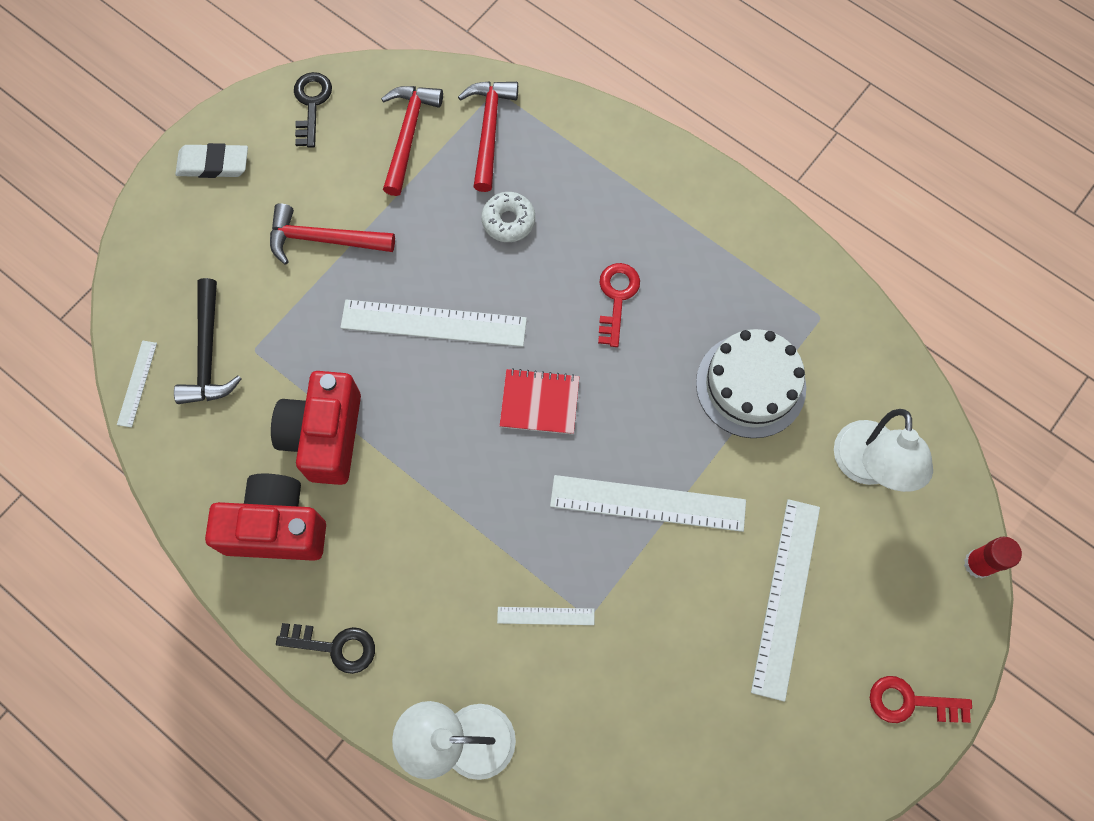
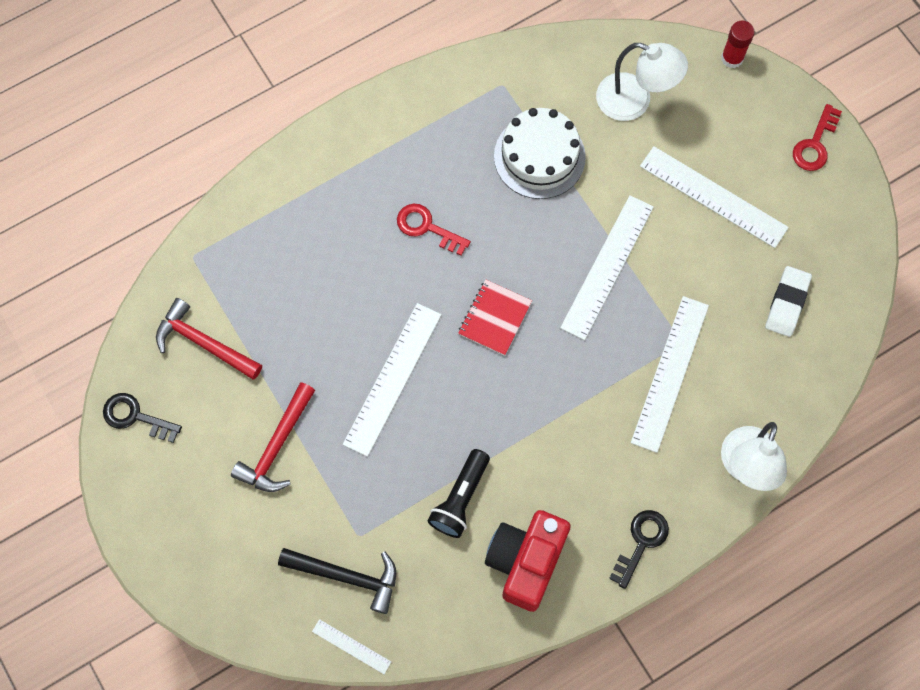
camera: 70 degrees left, 0 degrees up
(213, 164) = (160, 522): white eraser -> white eraser (787, 303)
(325, 436) = (460, 498): red camera -> black flashlight
(489, 130) = (229, 274): red hammer -> none
(508, 221) = (322, 288): white donut -> none
(545, 616) = (670, 373): white ruler -> white ruler, size x2.06

